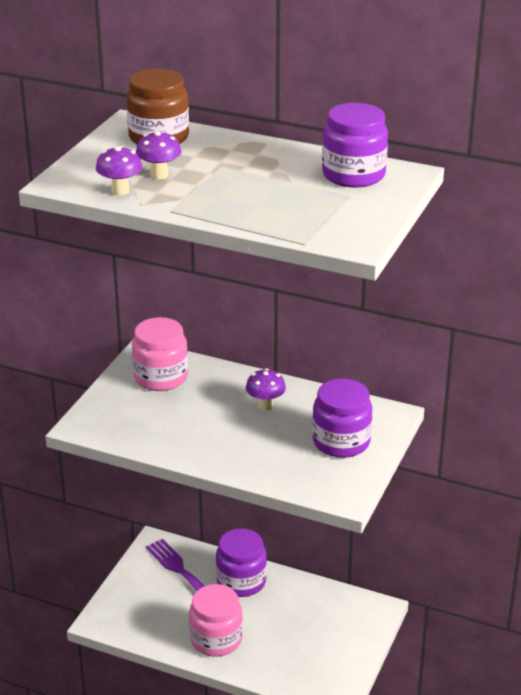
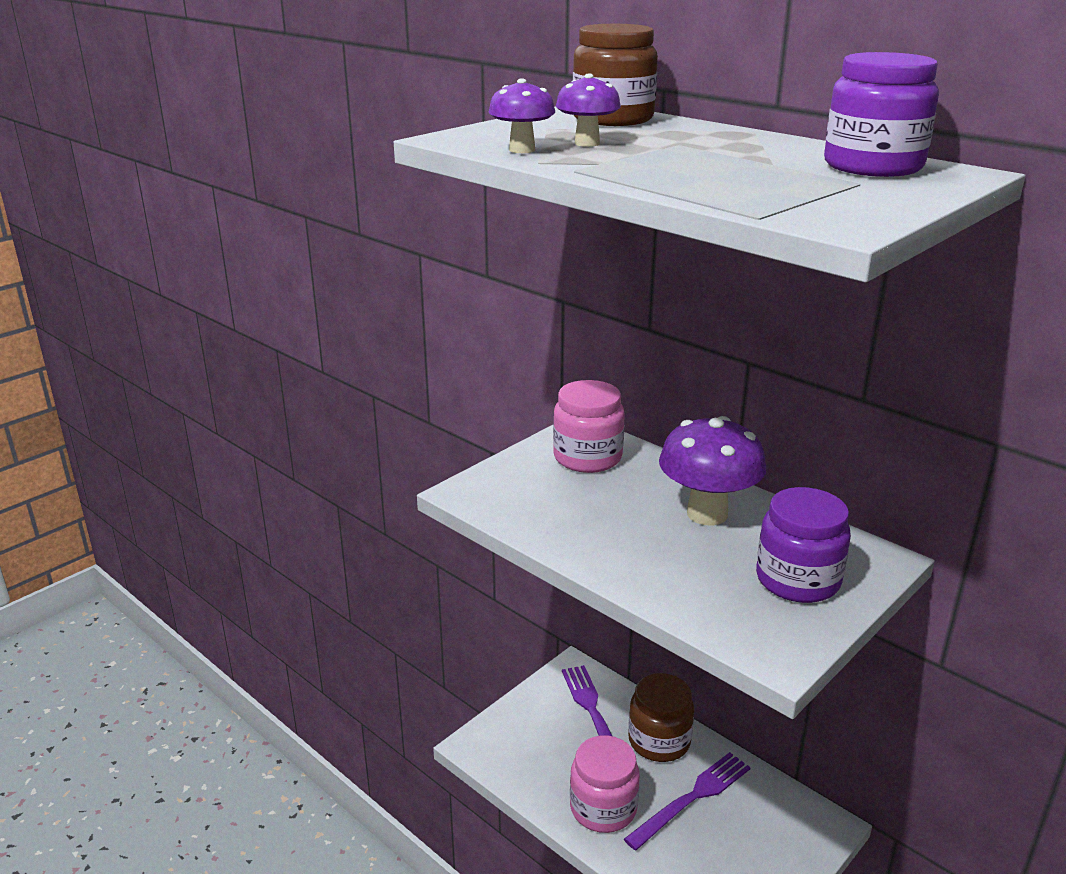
camera: 20 degrees right, 5 degrees down
(241, 581) = (659, 741): purple jar -> brown jar
(265, 406) = (707, 514): purple mushroom -> purple mushroom, size x1.91
(278, 616) = (692, 798): none -> purple fork

